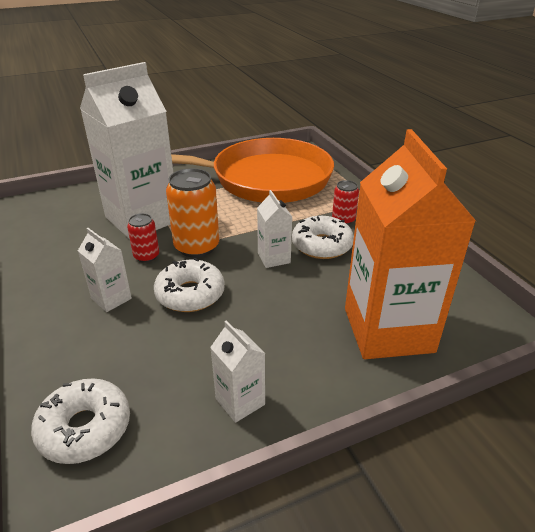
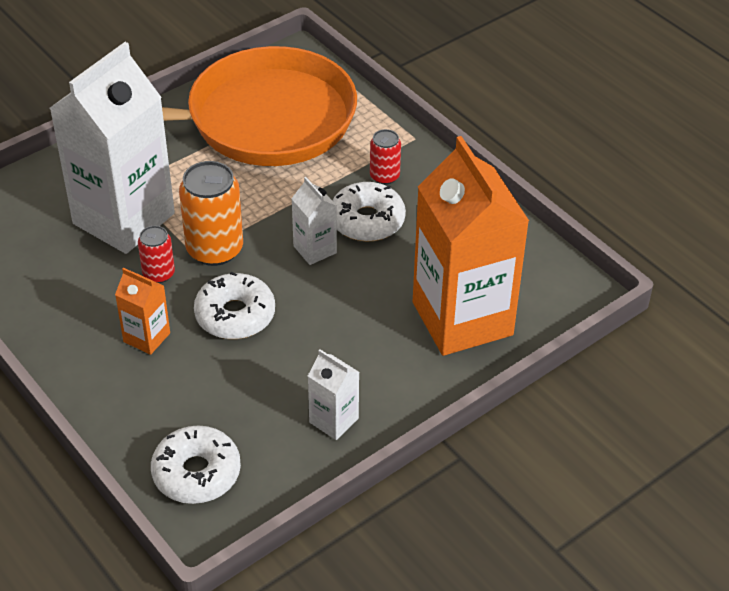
camera: 15 degrees left, 10 degrees up
(111, 299) = (147, 337): white carton -> orange carton

